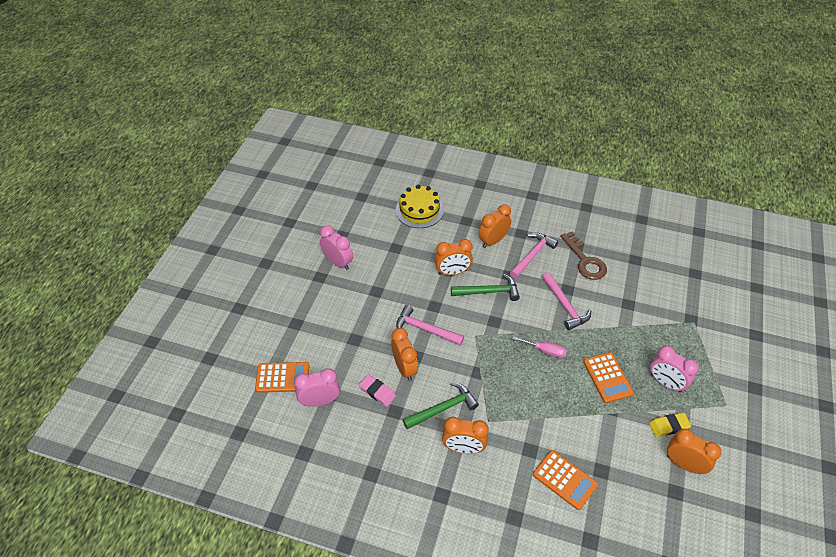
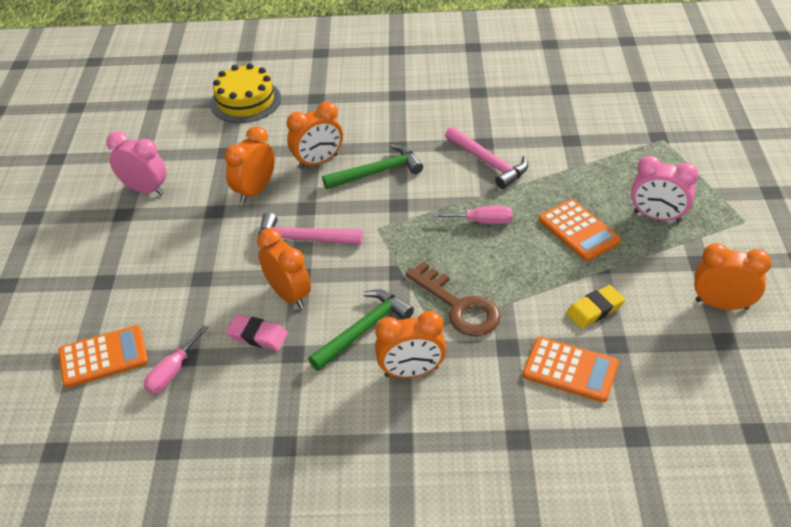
camera: 15 degrees left, 5 degrees down
(320, 401) = (172, 372): pink clock -> pink screwdriver
(493, 241) = (362, 112): orange clock -> orange clock (255, 191)
(532, 255) = (422, 116): pink hammer -> none
(585, 261) = (495, 106): brown key -> brown key (459, 306)
(668, 426) = (682, 265): yellow eraser -> yellow eraser (594, 309)

